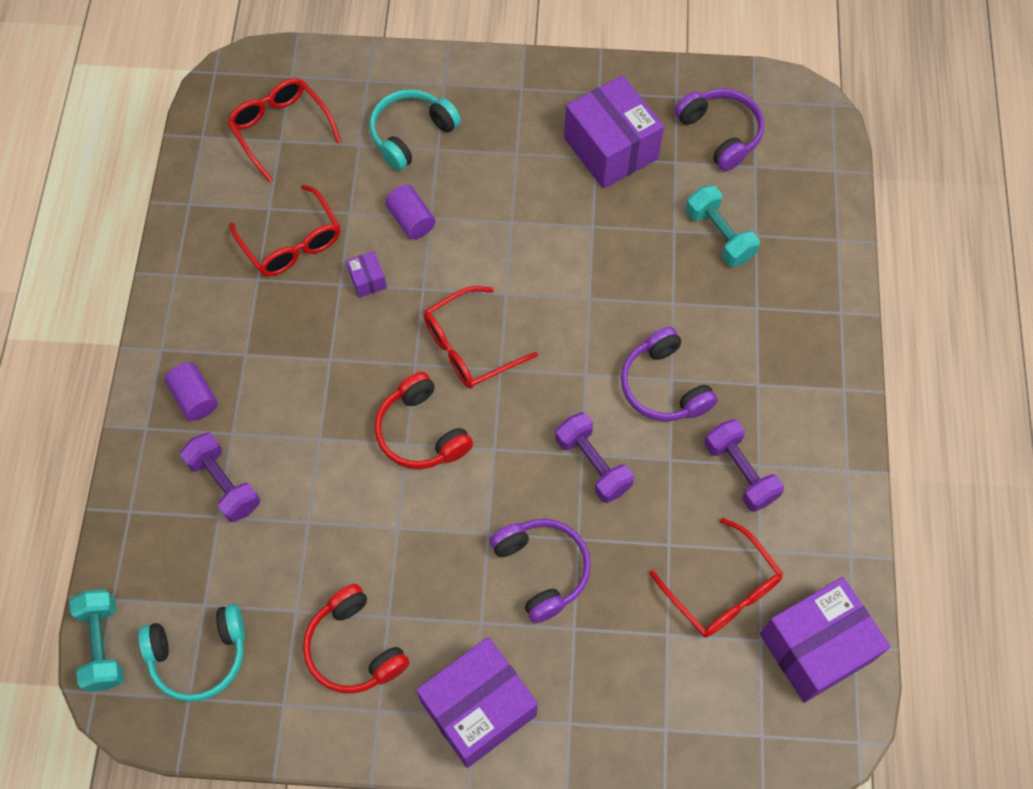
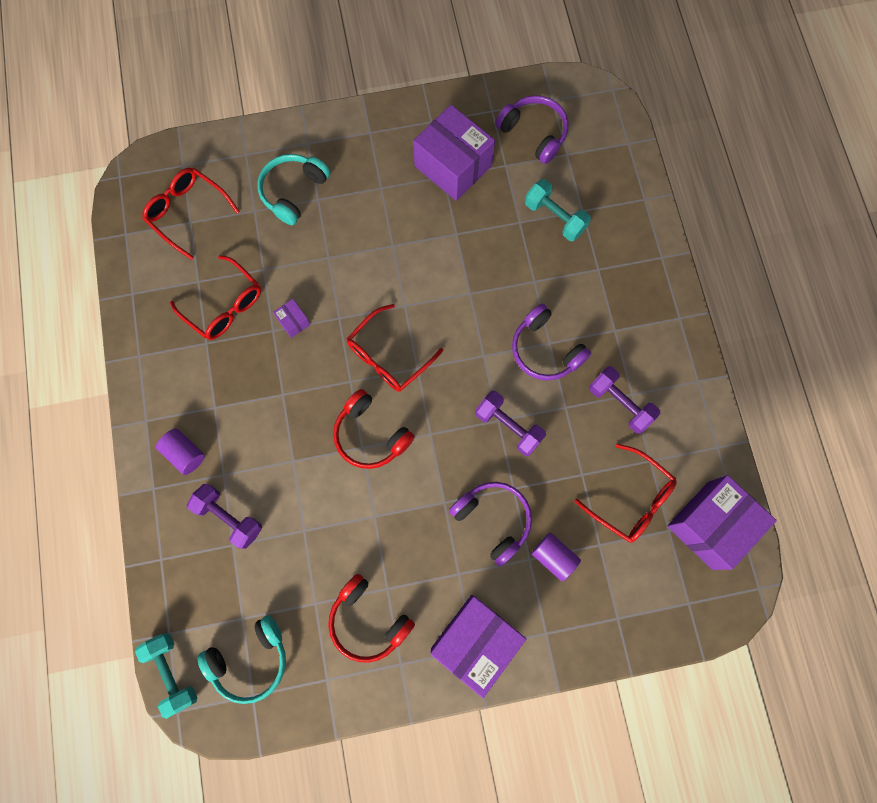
camera: 15 degrees left, 10 degrees up
(411, 220) = (314, 263): purple cylinder -> purple cylinder (553, 557)

